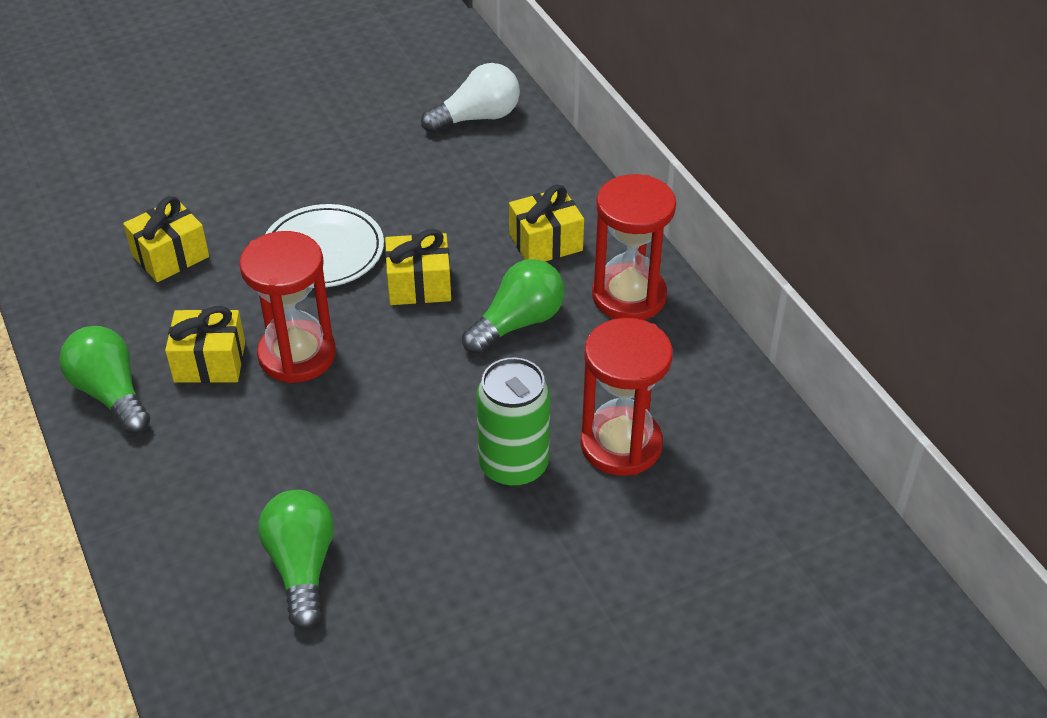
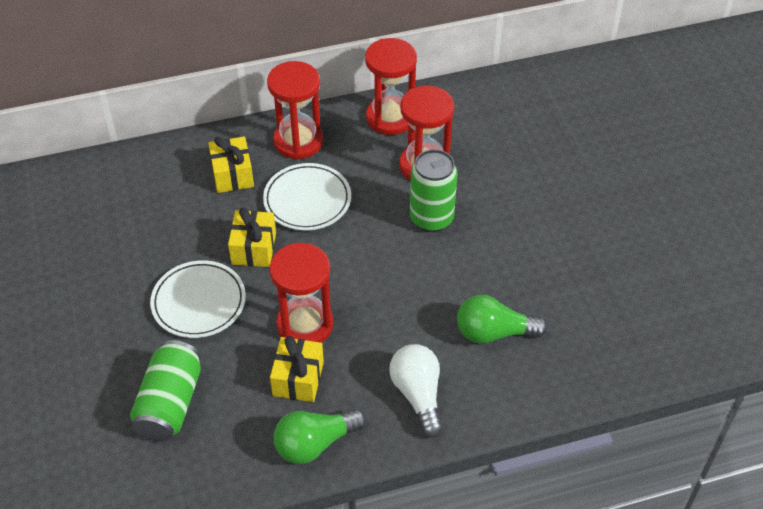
camera: 80 degrees left, 5 degrees up
(170, 256) = (170, 403): yellow gift -> green can
(477, 118) = (76, 194): white light bulb -> white light bulb (418, 395)
(518, 323) = (307, 200): green light bulb -> white plate
(712, 390) = (390, 118): none -> red hourglass

